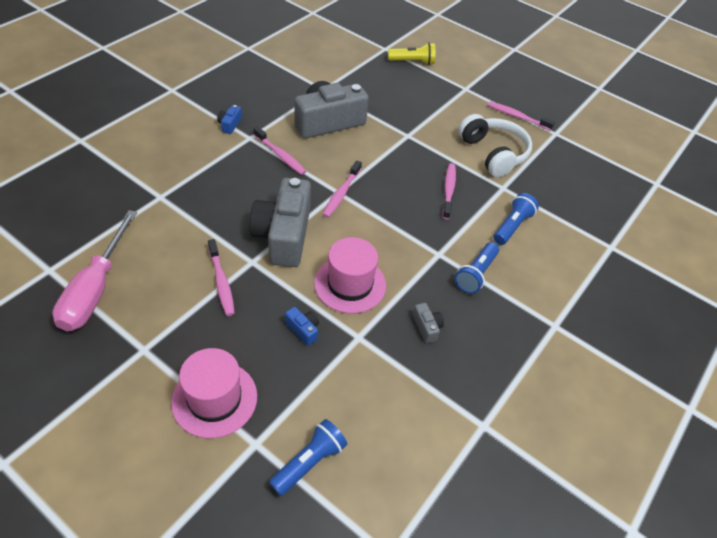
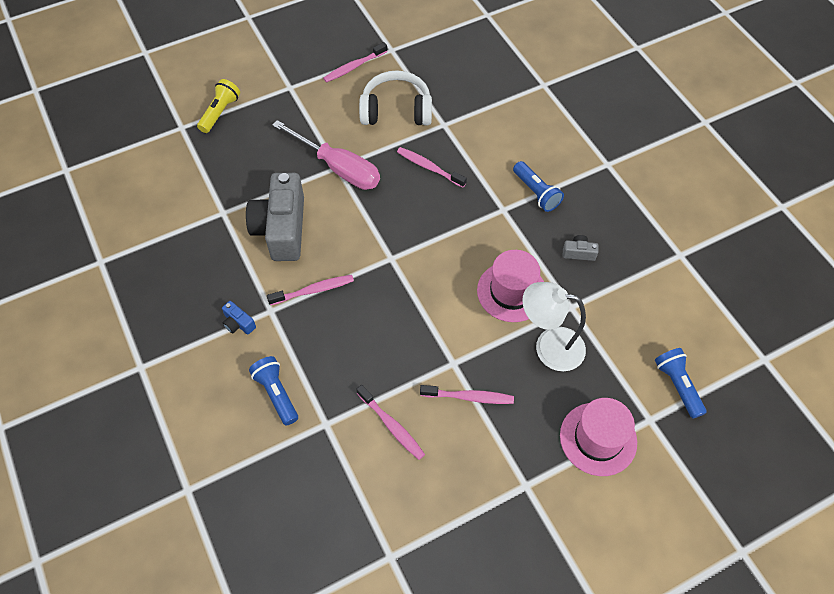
camera: 60 degrees left, 10 degrees up
(95, 289) = (435, 514): pink screwdriver -> pink screwdriver (338, 168)
(284, 235) = (430, 325): grey camera -> none
(303, 330) = (549, 346): blue camera -> white lamp
(341, 193) = (394, 256): pink toothbrush -> pink toothbrush (391, 426)
(512, 226) = (493, 141): blue flashlight -> blue flashlight (276, 394)

